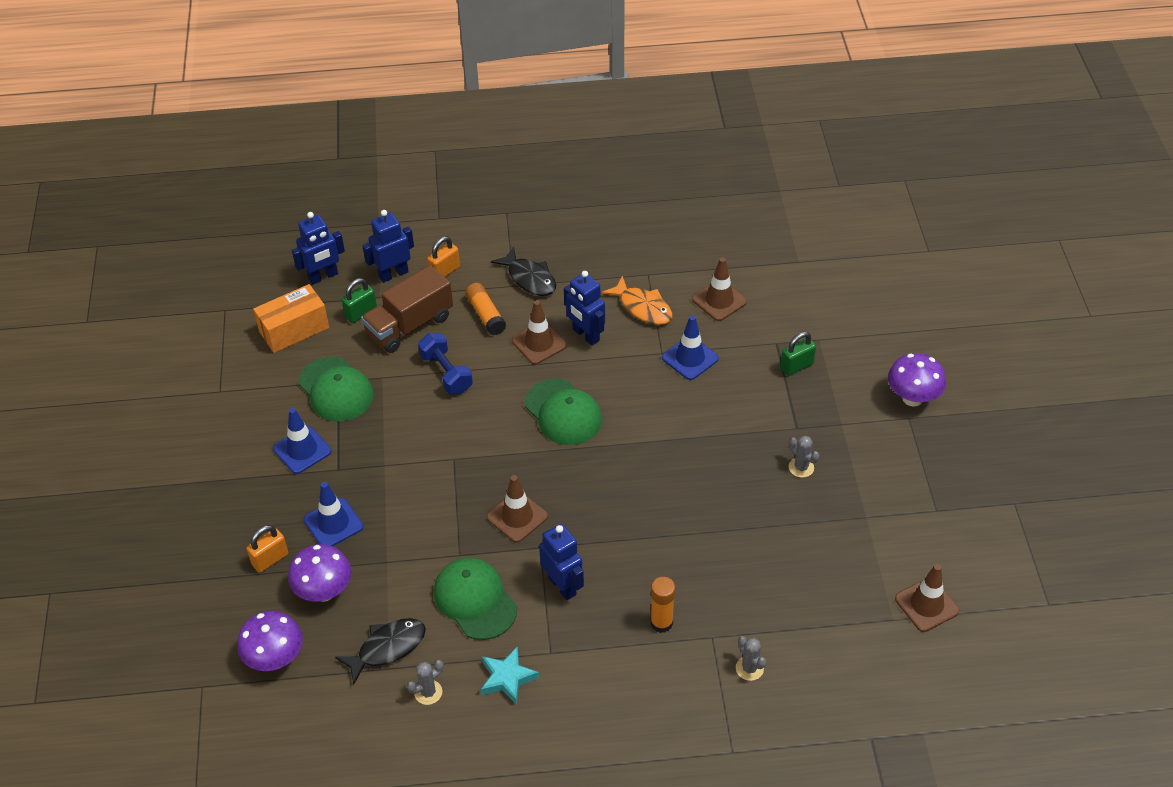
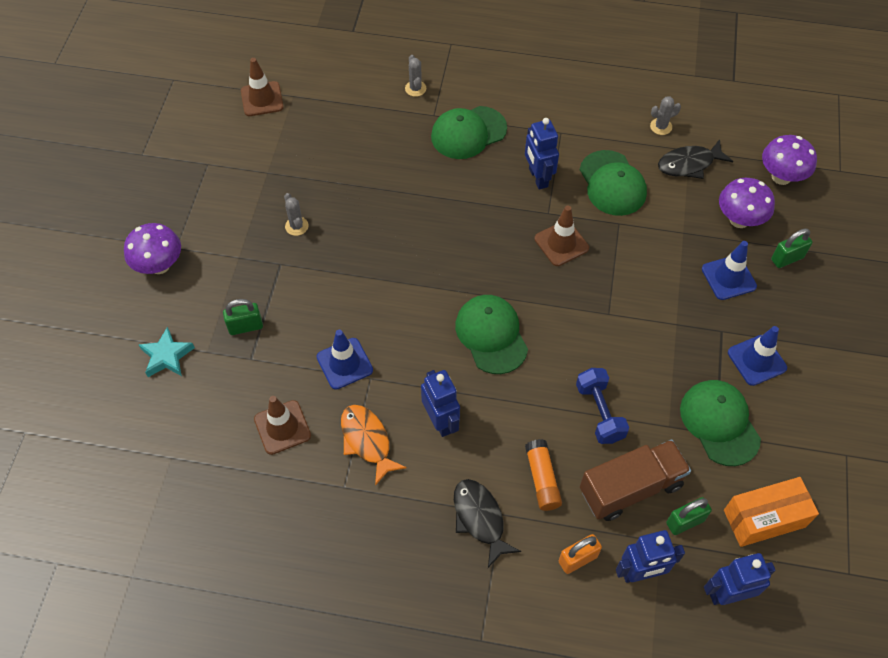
camera: 165 degrees left, 10 degrees up
(270, 559) = (787, 258): orange padlock -> green padlock
(507, 678) = (598, 122): turquoise star -> turquoise star (167, 356)
(539, 343) = (493, 424): brown traffic cone -> none
(661, 623) = (468, 133): orange glue stick -> green cap

